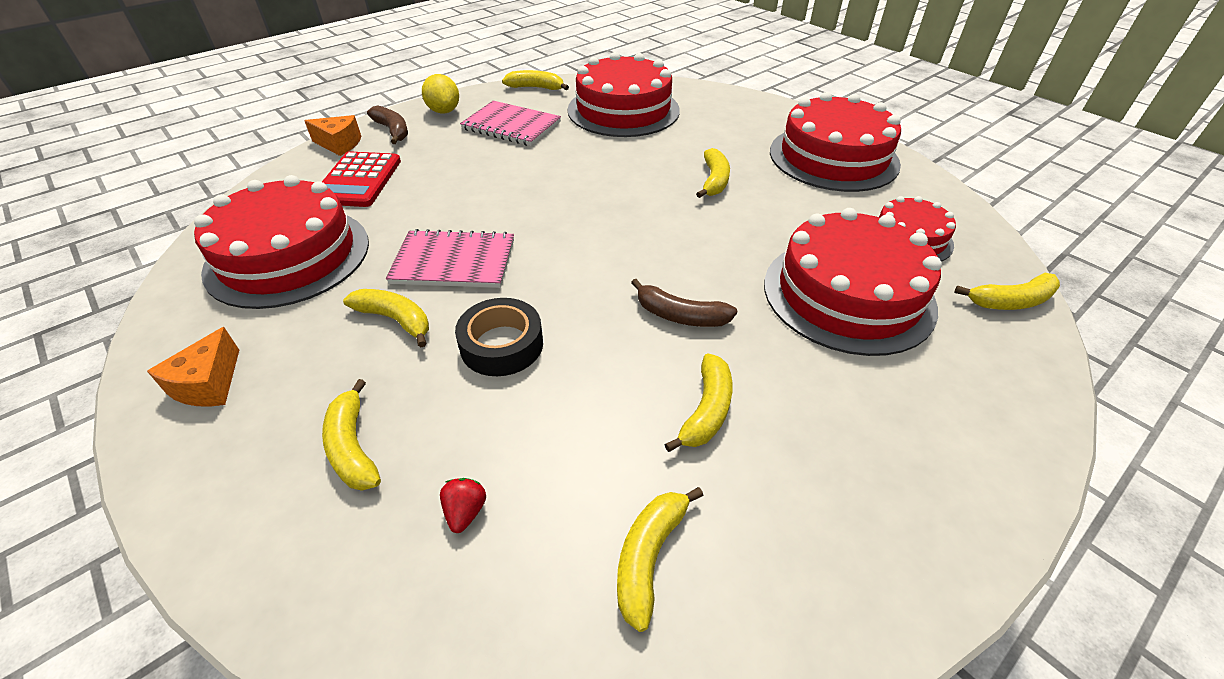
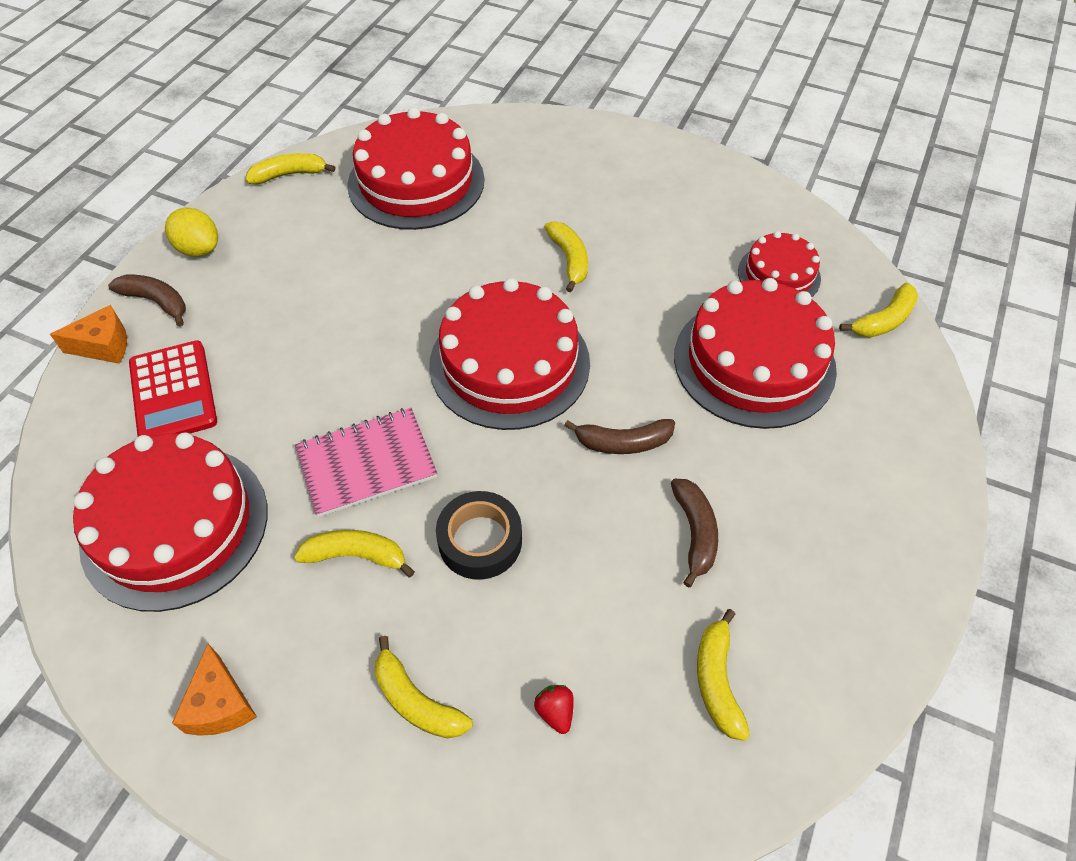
camera: 25 degrees left, 10 degrees up
(511, 126) = (300, 248): pink notebook -> none
(706, 410) = (694, 532): yellow banana -> brown banana
(833, 157) = (670, 187): red cake -> red cake (509, 363)

